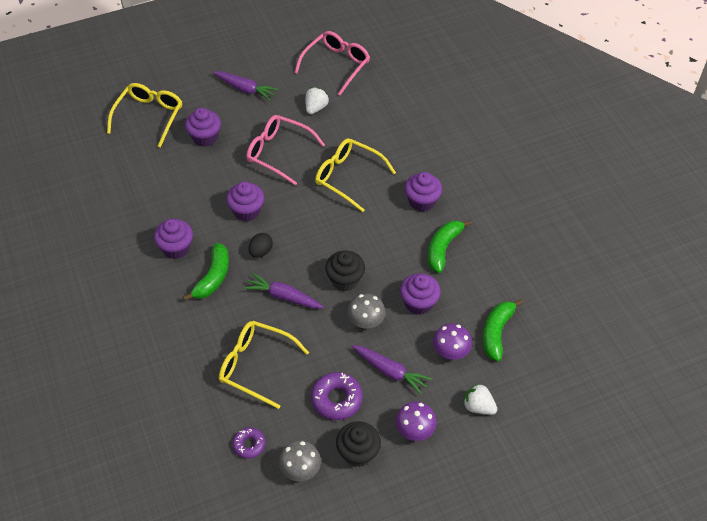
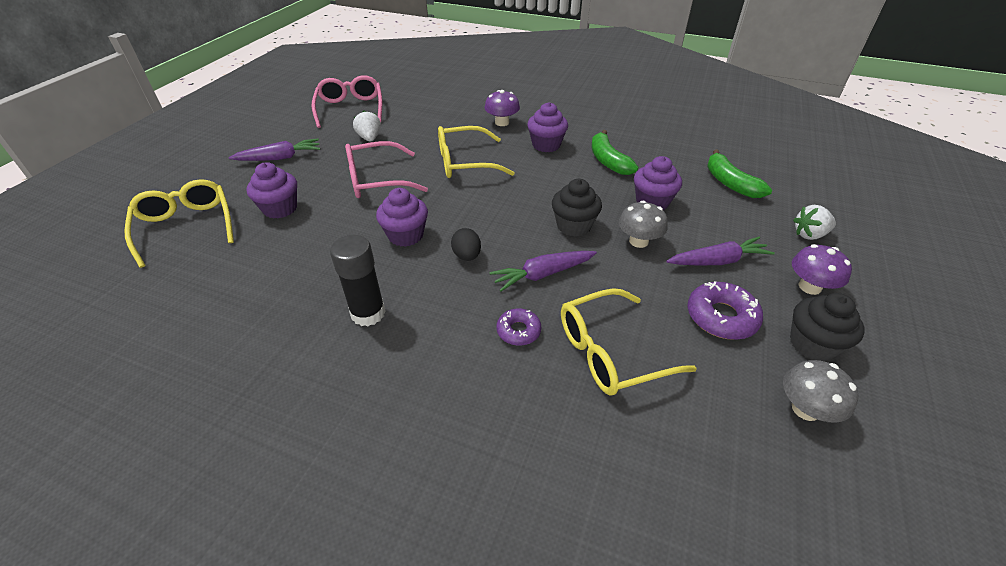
camera: 45 degrees left, 10 degrees down
(176, 248) = (368, 313): purple cupcake -> black glue stick
(213, 277) = (448, 309): green banana -> none
(249, 445) = (729, 436): purple donut -> purple donut (518, 331)
(450, 351) = (727, 215): purple mushroom -> purple mushroom (502, 122)

